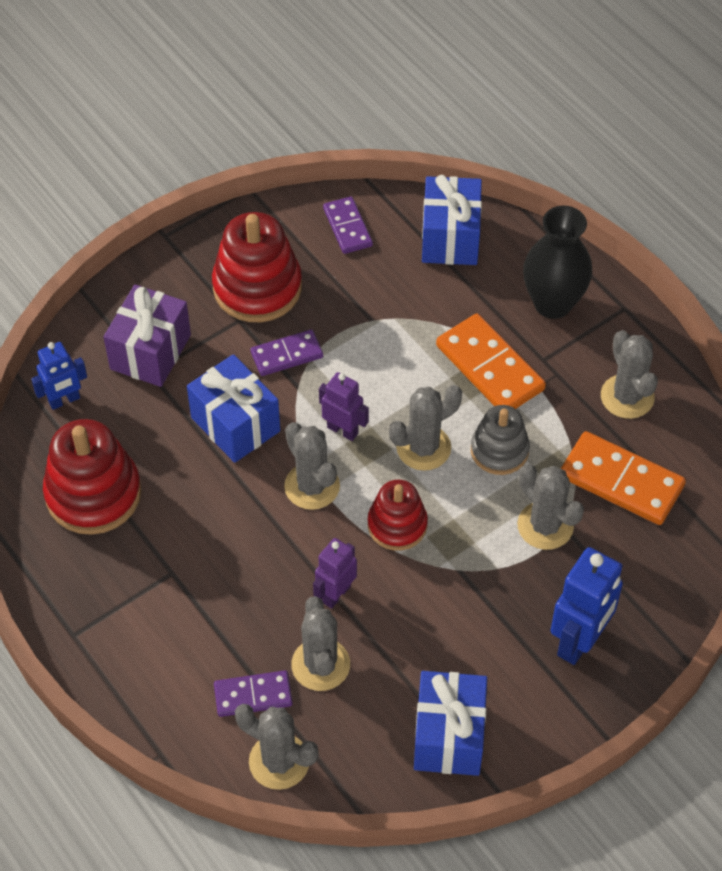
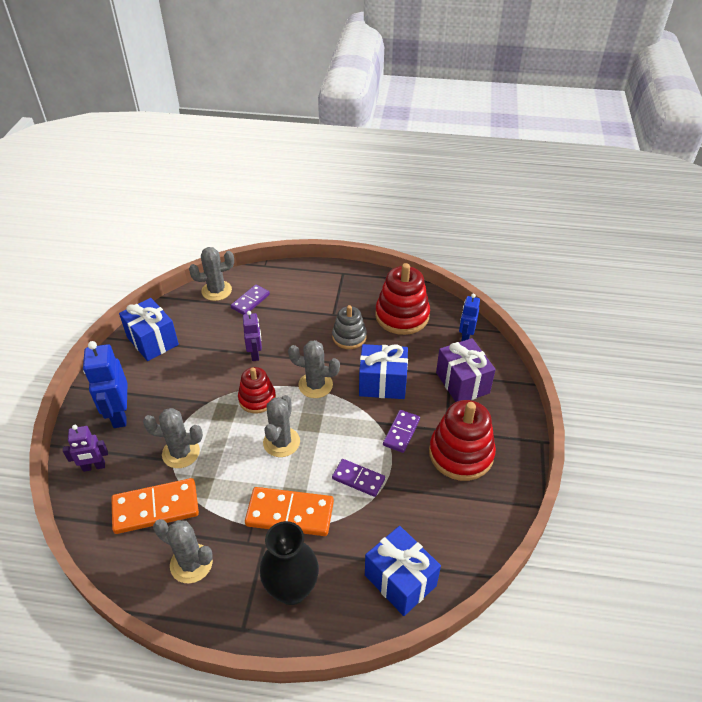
camera: 135 degrees right, 10 degrees down
(320, 664) = (234, 327): grey cactus -> none
(343, 430) = (330, 419): purple robot -> purple robot (94, 467)
(348, 227) = (464, 532): purple domino -> purple domino (358, 479)
(499, 450) = (240, 471): grey stacking toy -> grey stacking toy (349, 337)

